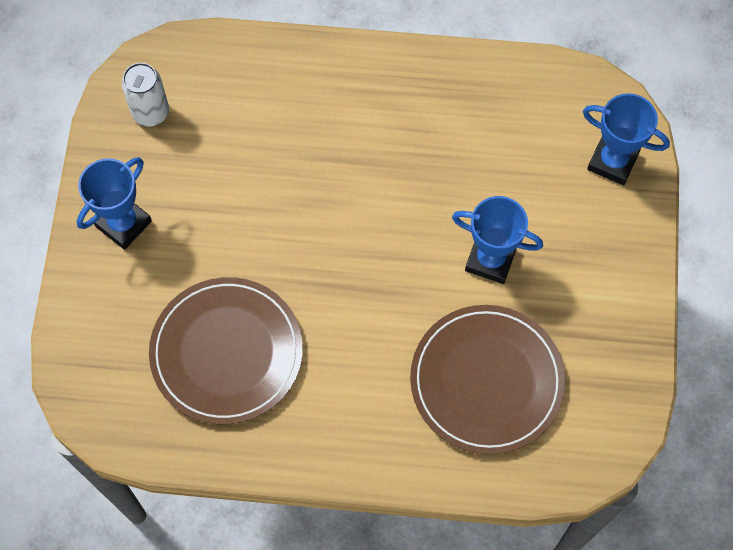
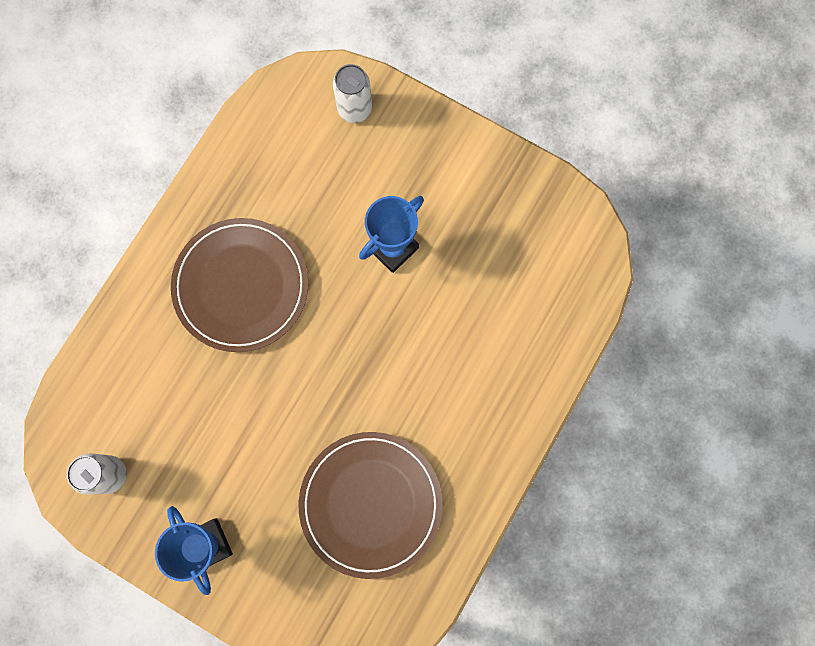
camera: 65 degrees left, 10 degrees up
(486, 381) = (494, 301): brown plate -> brown plate (241, 286)
(612, 161) = (354, 109): blue trophy -> white can

